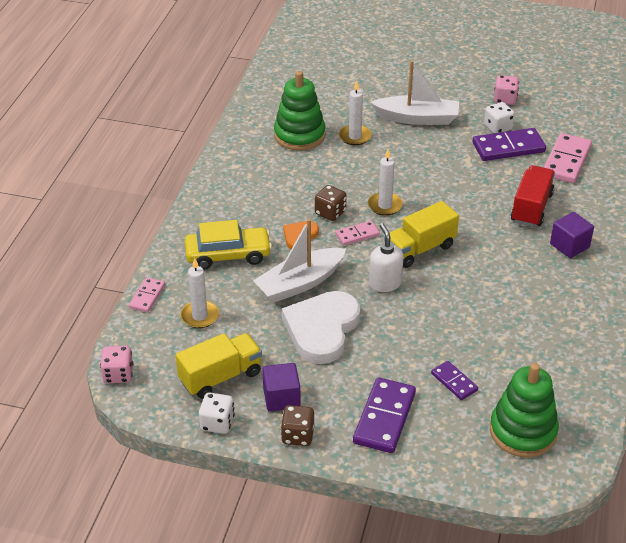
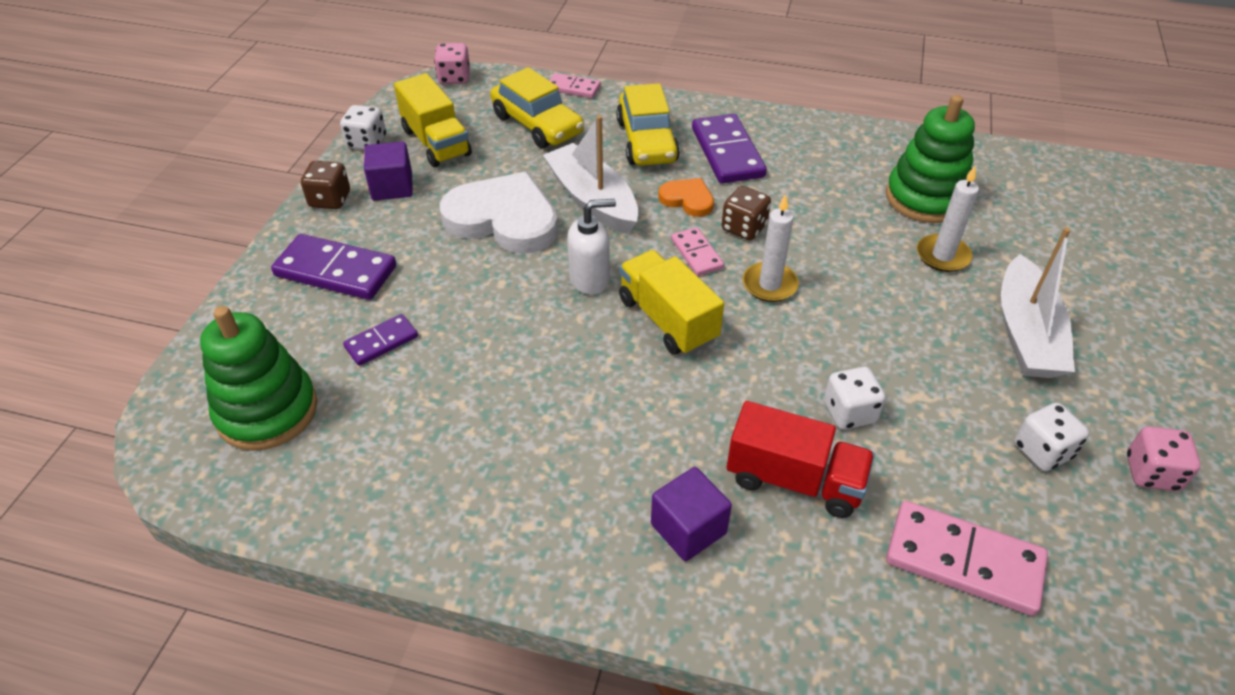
camera: 90 degrees right, 5 degrees up
(200, 316) = (537, 124): white candle -> yellow car
(483, 185) = (849, 412): none -> white dice
(508, 148) = (979, 462): purple domino -> purple domino (727, 152)

